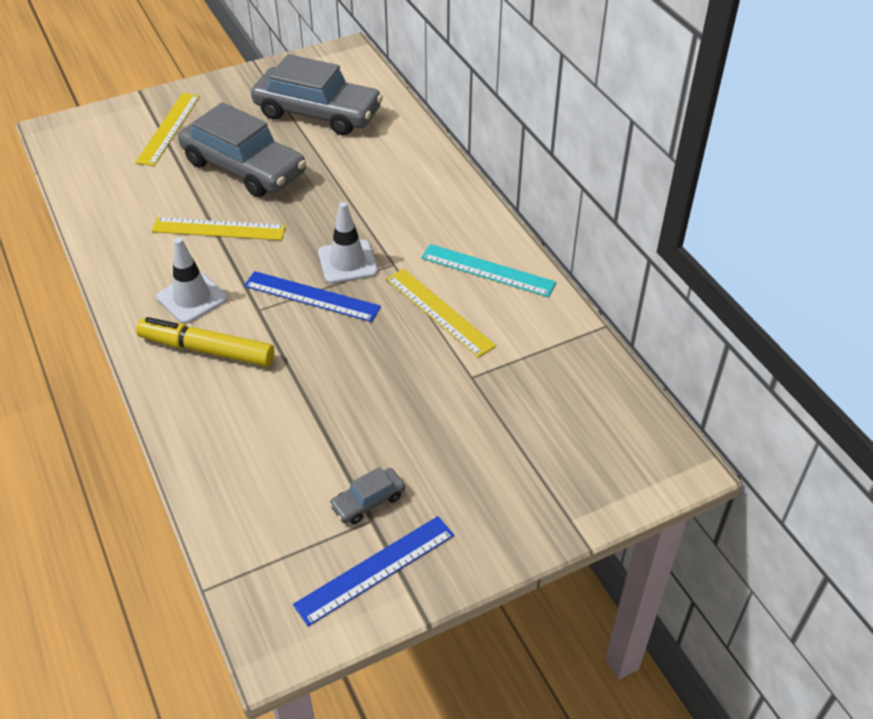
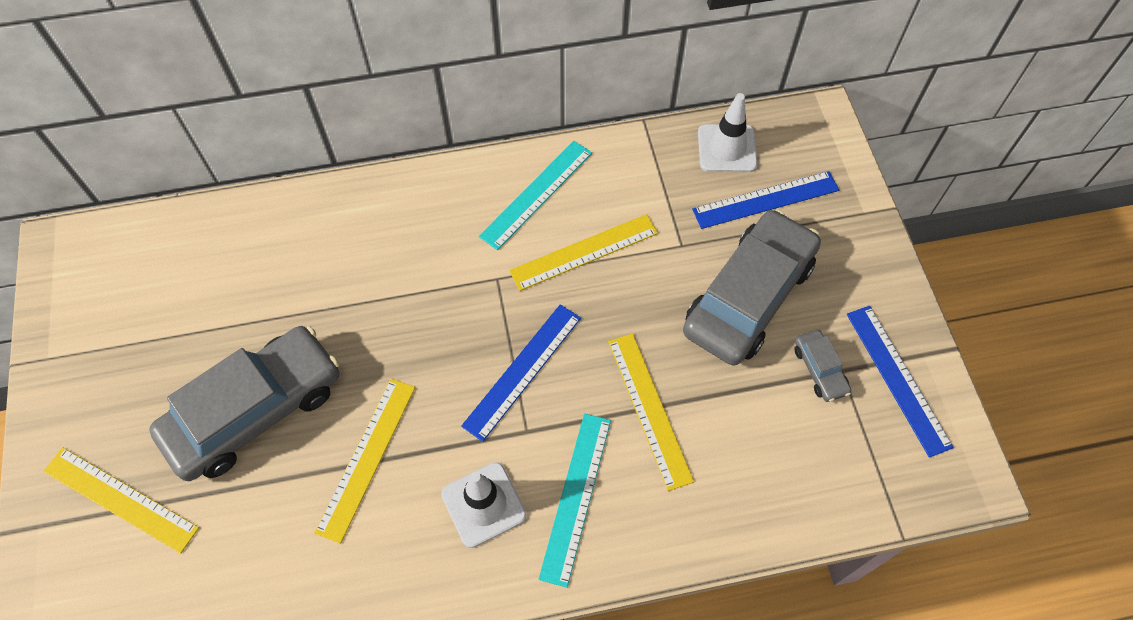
camera: 75 degrees left, 15 degrees up
(207, 350) = (576, 497): yellow marker -> turquoise ruler
(295, 381) = (649, 409): none -> yellow ruler
(317, 113) = (180, 304): grey car -> grey car (748, 297)
(347, 262) = (478, 323): white traffic cone -> white traffic cone (727, 148)
(551, 433) = (766, 199): none -> blue ruler

